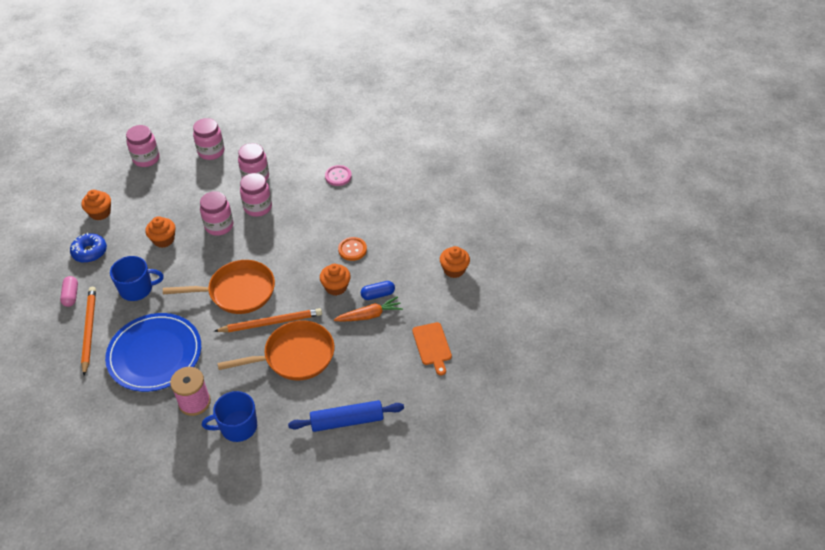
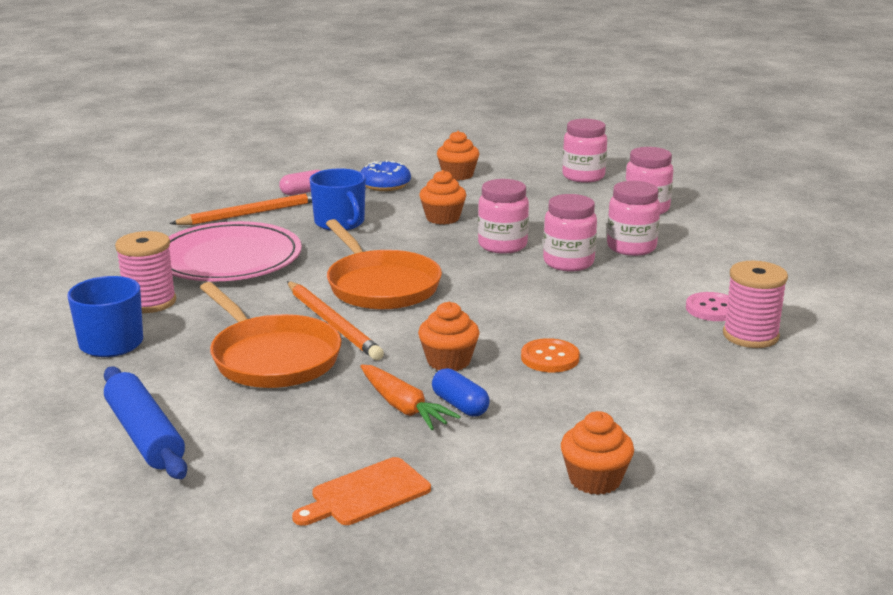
camera: 70 degrees right, 25 degrees down
(155, 354) = (228, 258): blue plate -> pink plate
(369, 175) = (750, 336): none -> pink spool

